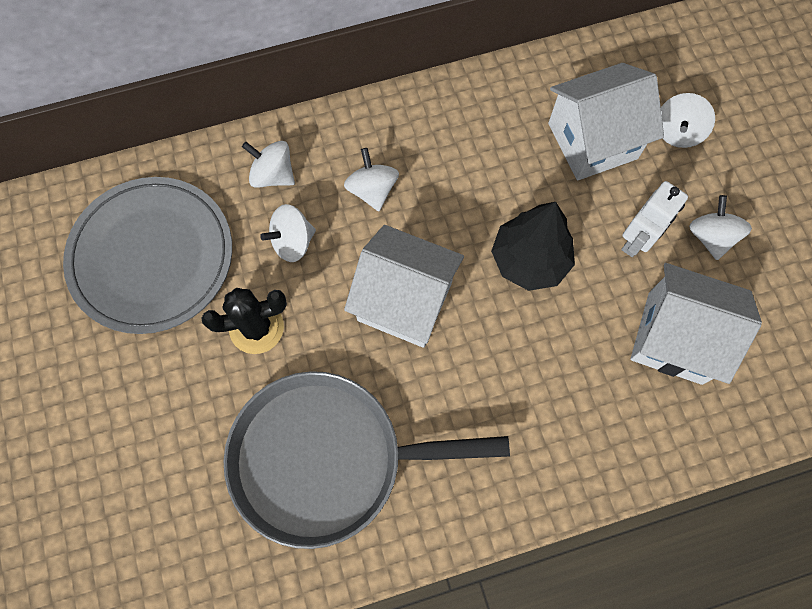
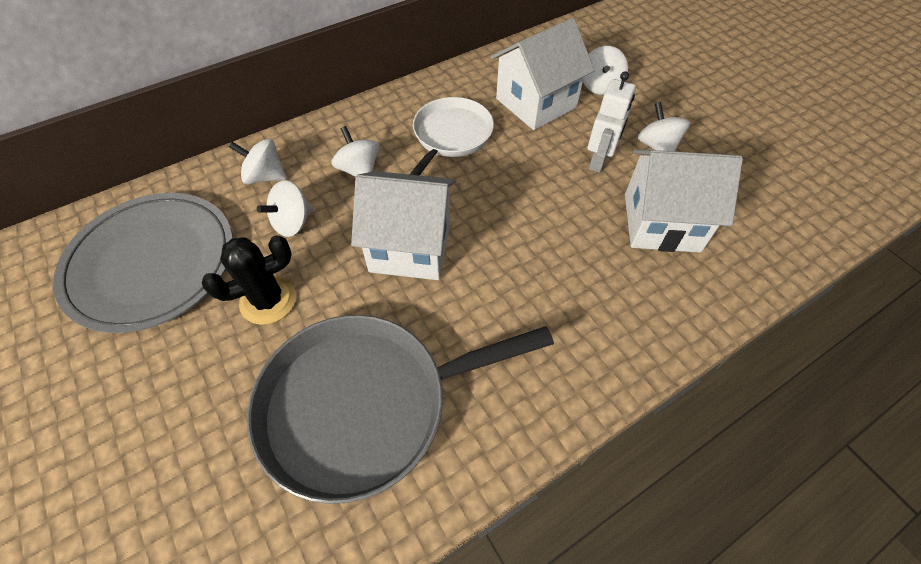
camera: 15 degrees left, 15 degrees down
(482, 166) = (451, 136): none -> white pan
(529, 260) = (514, 192): black tree -> none

